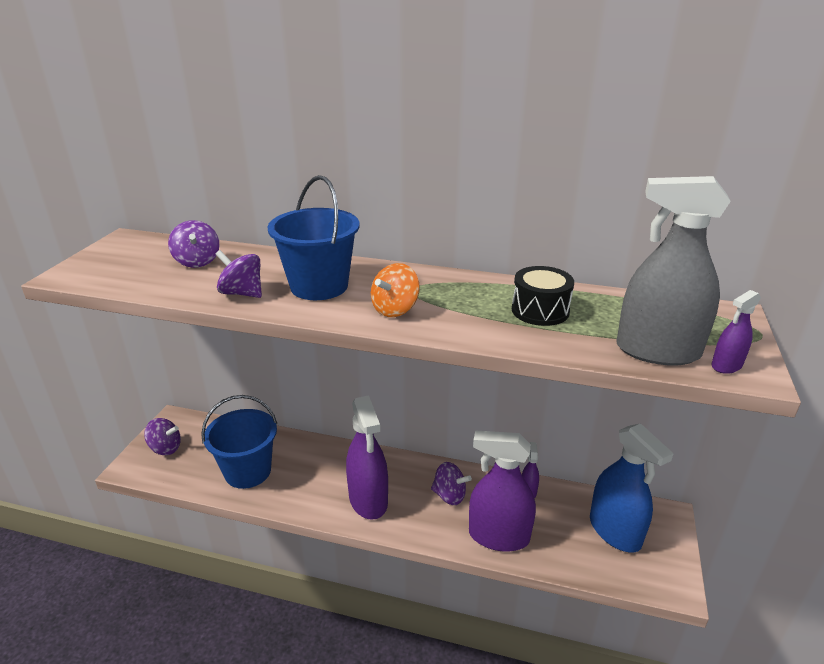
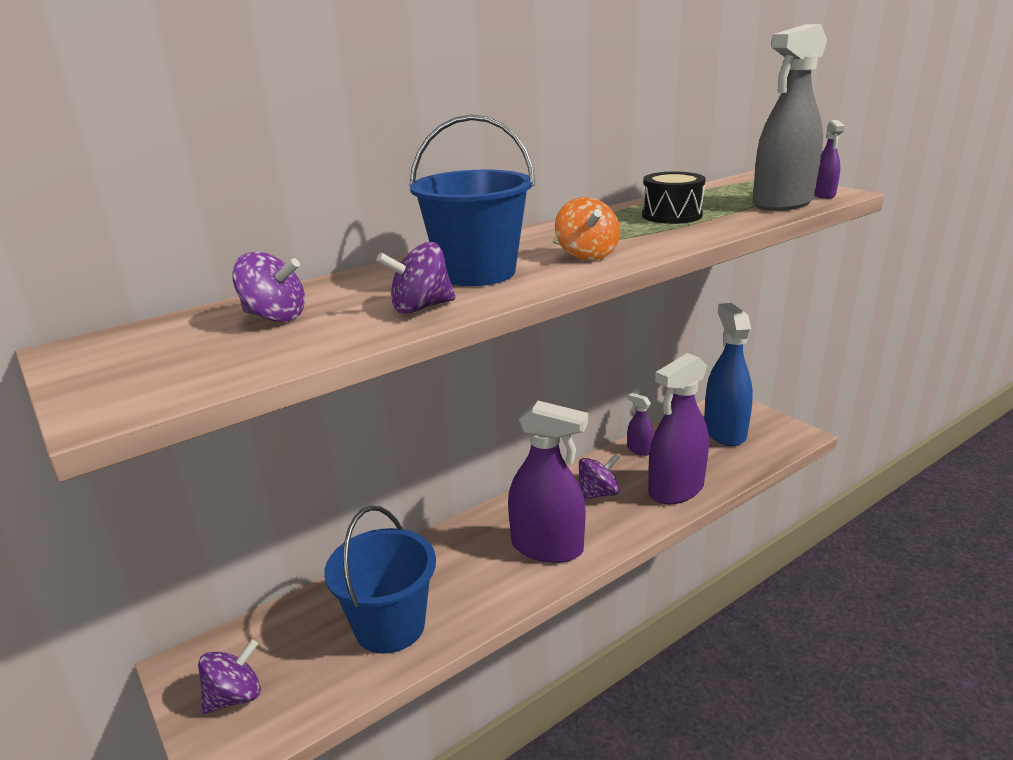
camera: 50 degrees left, 5 degrees down
(615, 531) = (724, 432): blue spray bottle -> blue spray bottle turned 105 degrees counterclockwise

